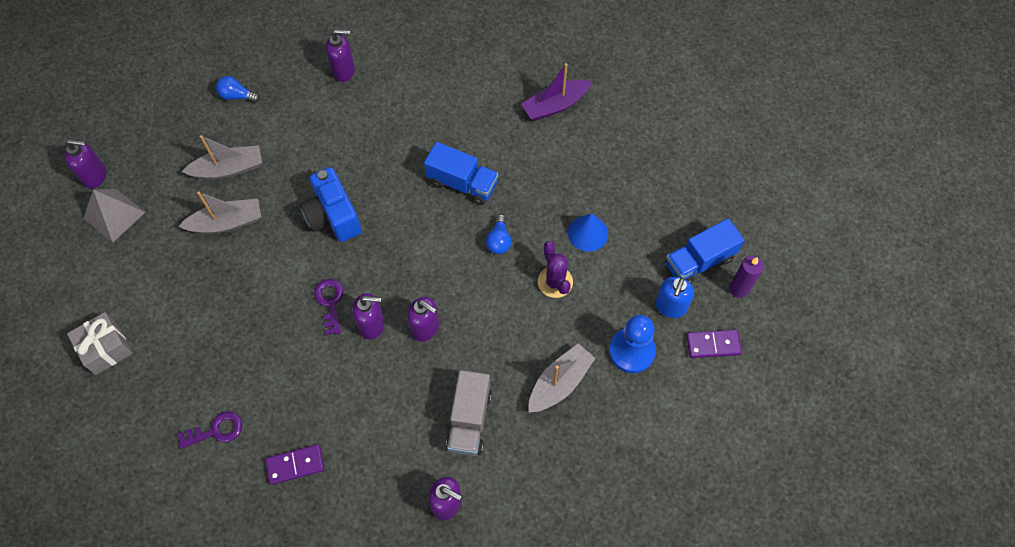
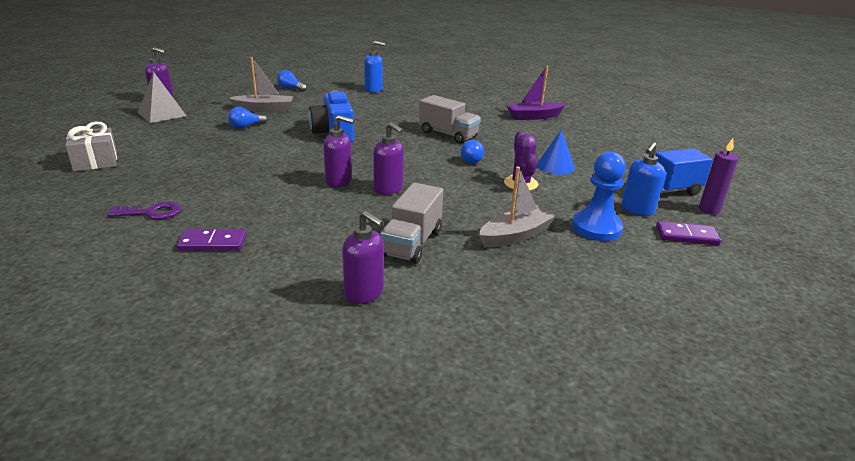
camera: 10 degrees right, 35 degrees down
(227, 223) = (246, 126): grey boat -> blue light bulb
(330, 302) = (307, 167): purple key -> none
(344, 71) = (374, 89): purple soap dispenser -> blue soap dispenser
(462, 183) = (448, 134): blue truck -> grey truck

